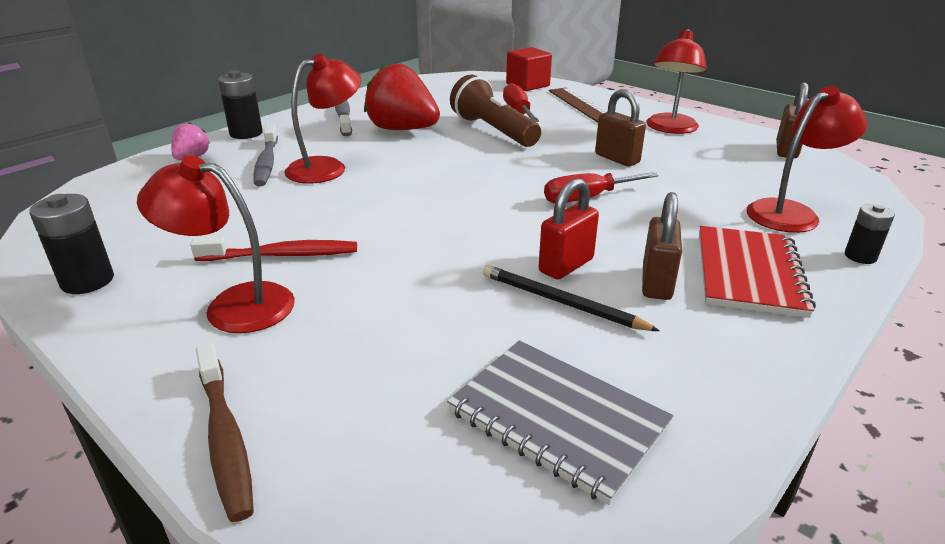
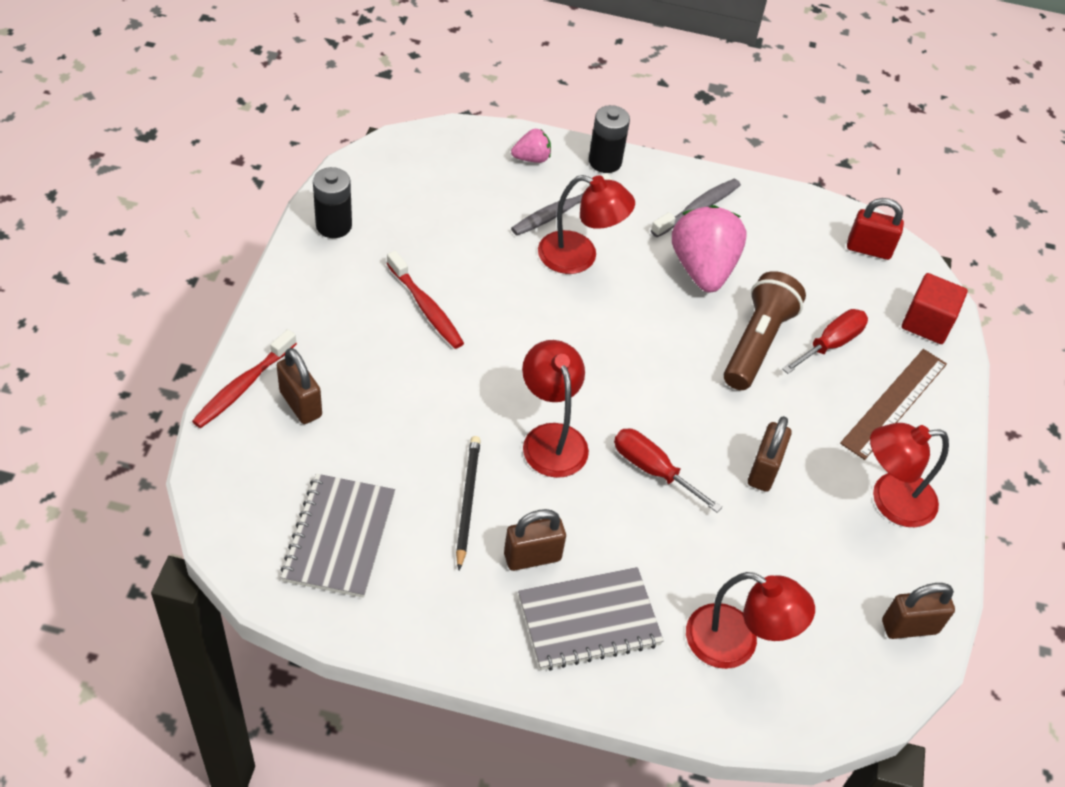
camera: 55 degrees right, 20 degrees up
(225, 438) = (243, 386): brown toothbrush -> red toothbrush
(234, 305) = (354, 317): red lamp -> red lamp (551, 438)
(314, 389) = (301, 404): none -> brown padlock
(402, 129) = (702, 269): red strawberry -> pink strawberry
(566, 265) = (521, 489): red padlock -> red padlock (868, 249)
(748, 273) = (589, 620): red notebook -> grey notebook
(860, 256) = (676, 707): black battery -> none

